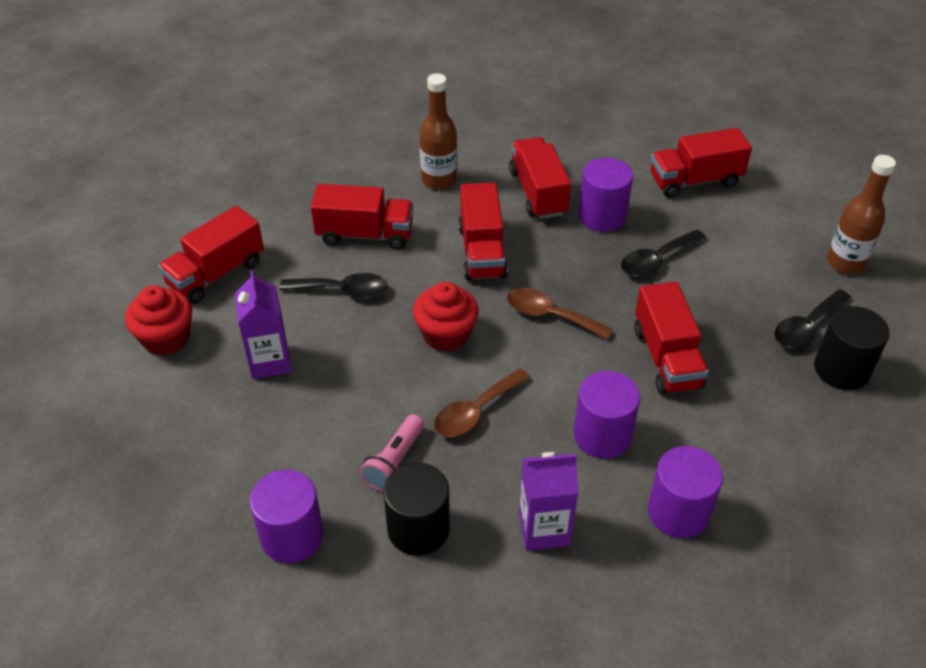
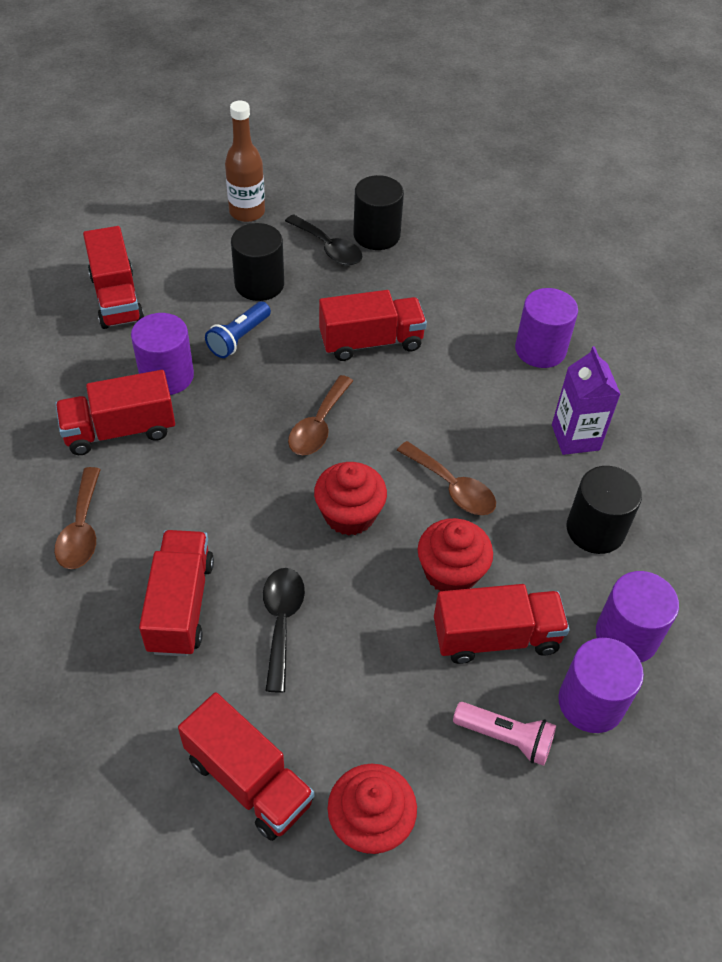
camera: 95 degrees left, 5 degrees up
(269, 361) = (400, 689): purple carton -> none
(378, 403) = (451, 572): none -> red cupcake
(395, 462) = (523, 553): pink flashlight -> pink flashlight (505, 738)
(439, 180) = (81, 529): brown bottle -> brown spoon
(482, 251) = (218, 483): red truck -> red truck (496, 637)
(602, 435) = (468, 393): purple cylinder -> purple cylinder (591, 702)
(656, 260) = (239, 338): black spoon -> blue flashlight
(735, 273) = (259, 284): none -> black cylinder

